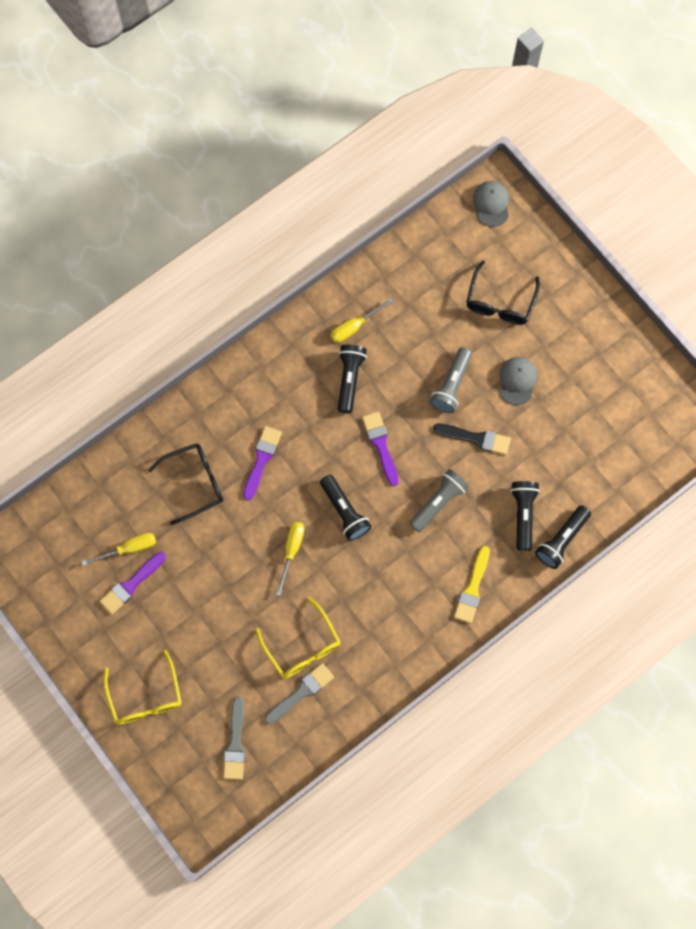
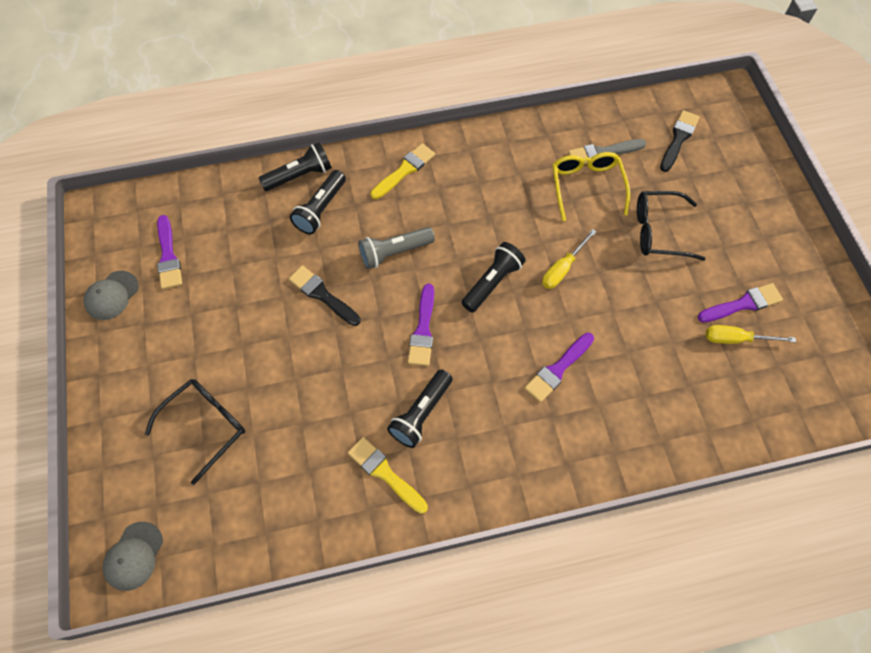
camera: 155 degrees left, 10 degrees down
(145, 697) = (754, 203): yellow glasses -> none
(195, 483) = (642, 376): black glasses -> black glasses (658, 231)
(235, 743) = (678, 139): grey brush -> black brush
(344, 511) = (492, 282): black flashlight -> black flashlight turned 45 degrees clockwise
(354, 327) = (385, 473): yellow screwdriver -> yellow brush
(451, 385) = (315, 358): grey flashlight -> none
(517, 381) = (244, 332): grey cap -> grey cap (112, 295)
(620, 415) = (168, 256): none -> purple brush

